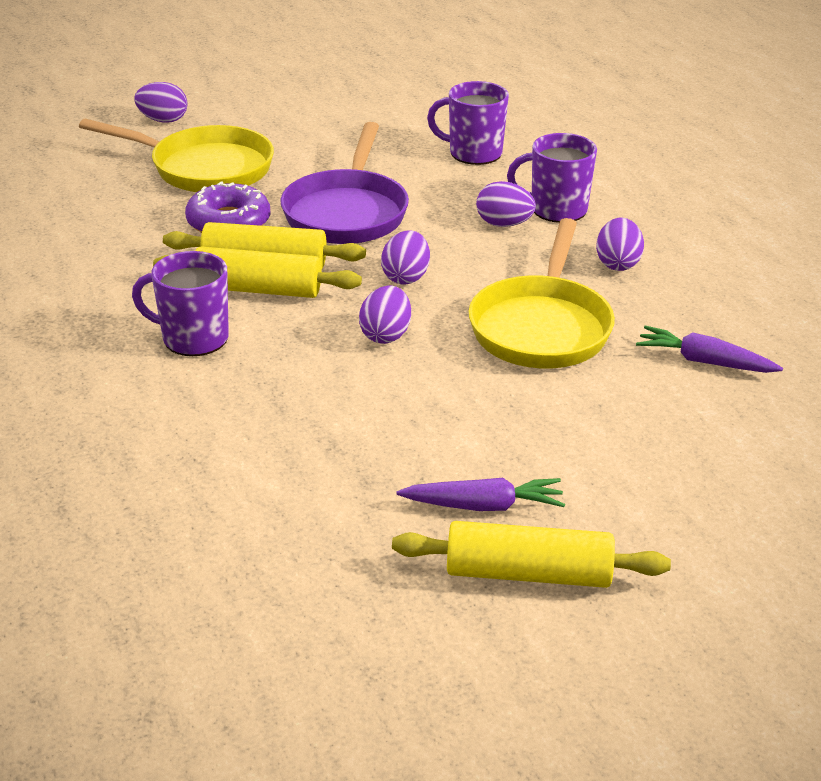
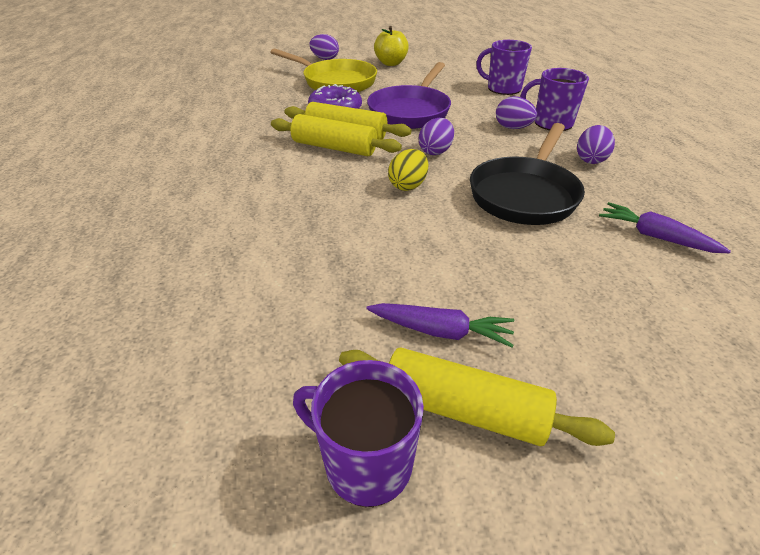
camera: 15 degrees right, 5 degrees up
(193, 338) = (277, 171): purple mug -> purple mug (366, 463)
(280, 119) = (391, 63): none -> yellow apple
(385, 335) = (408, 185): purple egg -> yellow egg
(541, 327) = (525, 194): yellow pan -> black pan

